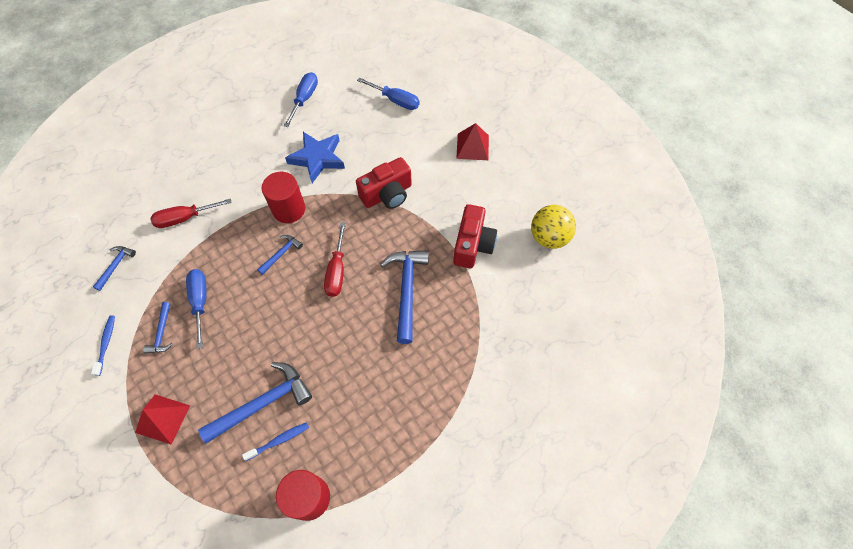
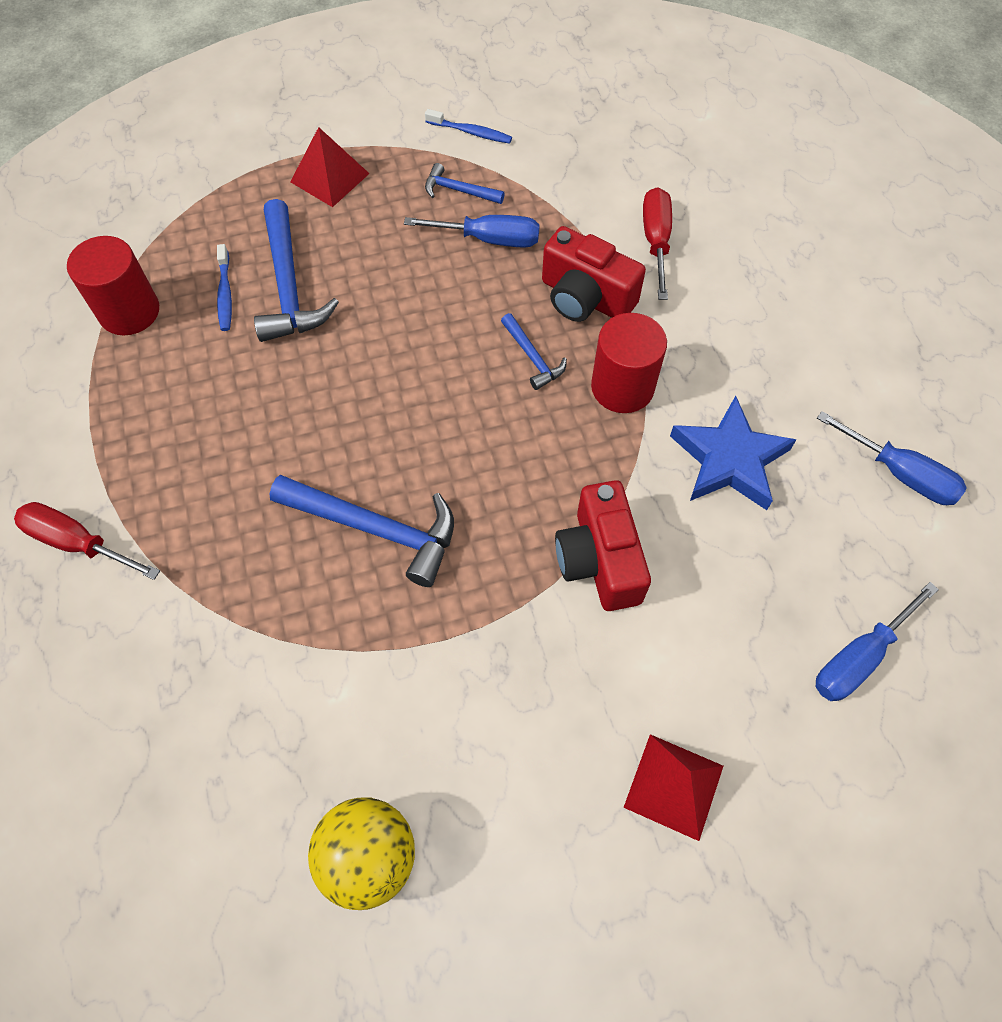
camera: 110 degrees right, 0 degrees up
(116, 266) = (597, 152): blue hammer -> none
(337, 271) = (463, 430): red screwdriver -> red screwdriver (78, 543)
(472, 245) = (418, 683): red camera -> red camera (585, 298)

